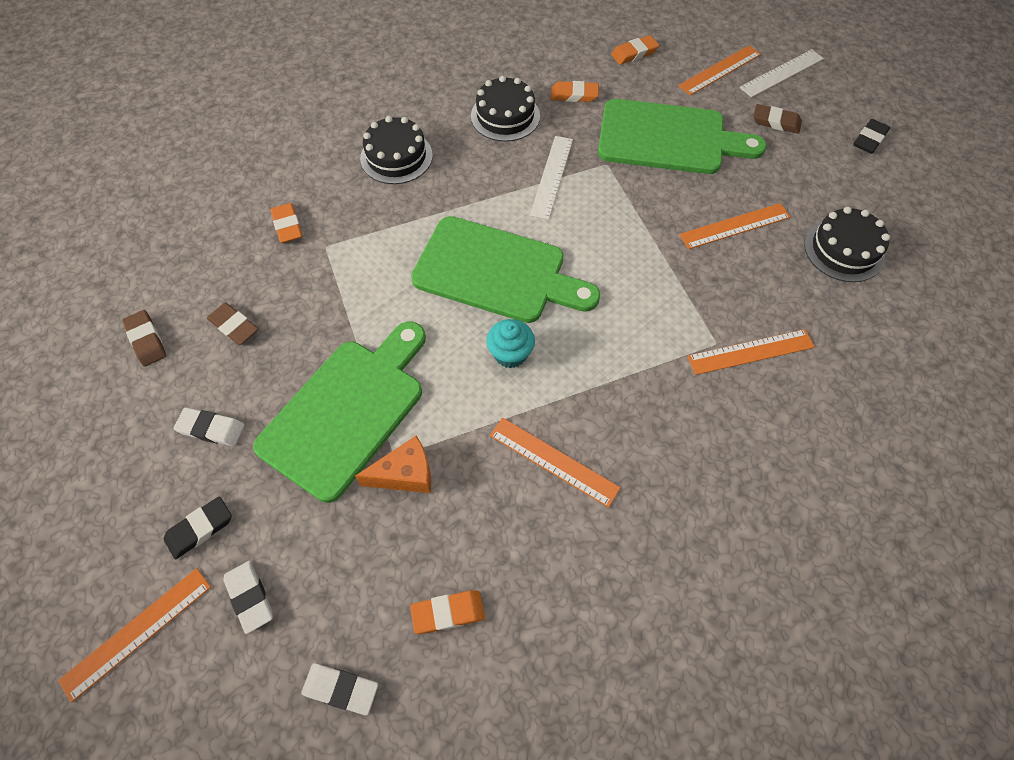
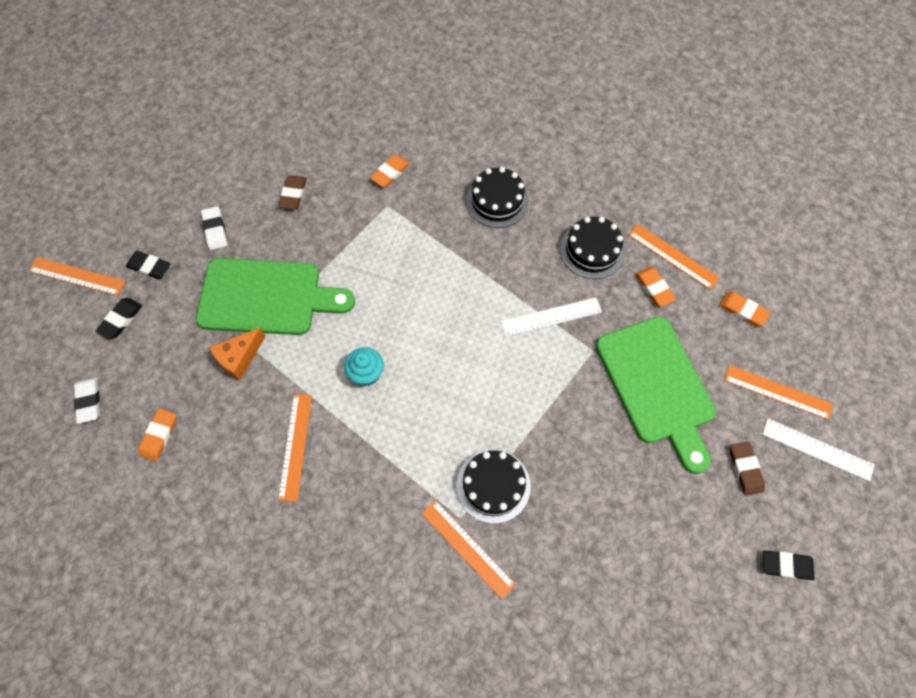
camera: 60 degrees right, 5 degrees up
(146, 340) = (256, 155): brown eraser -> none
(250, 597) = (121, 319): white eraser -> black eraser
(405, 474) = (239, 358): orange cheese -> orange cheese turned 90 degrees clockwise
(448, 612) = (159, 435): orange eraser -> orange eraser turned 60 degrees clockwise
(496, 272) = (432, 326): green cutting board -> none
(735, 226) = (592, 483): orange ruler -> orange ruler (673, 256)
(844, 250) = (626, 588): black cake -> black cake (493, 485)

